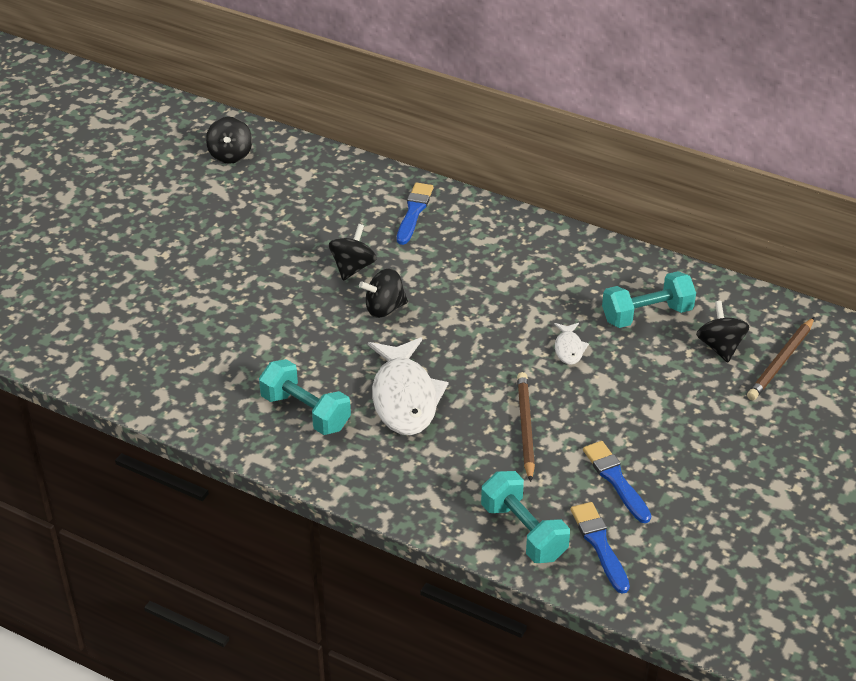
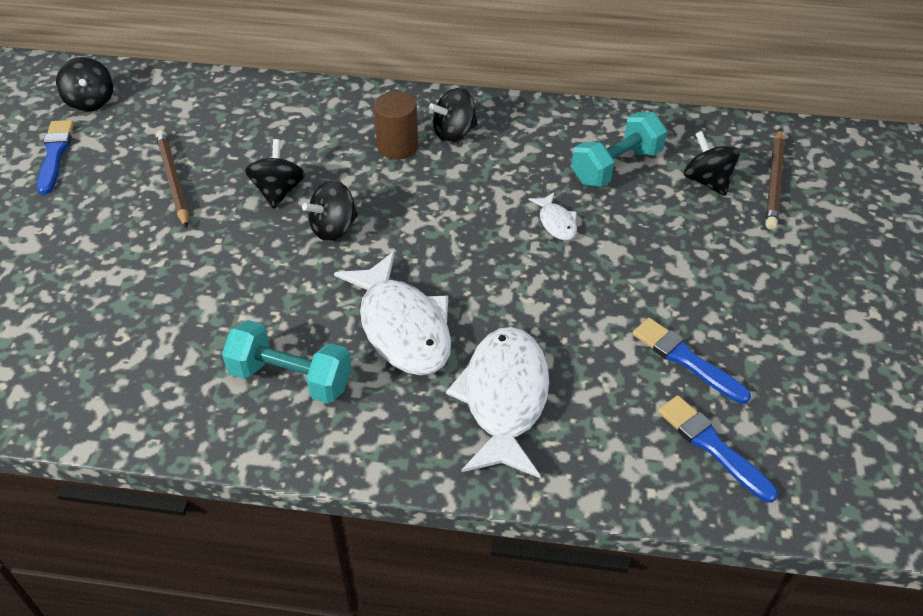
camera: 20 degrees left, 5 degrees up
(414, 212) = (321, 117): blue brush -> blue brush (55, 154)
(458, 469) = (504, 399): none -> white fish
(466, 252) = (397, 146): none -> brown cylinder
(520, 252) = (454, 133): none -> black spinning top
(523, 531) = (619, 457): turquoise dumbbell -> none
(525, 427) = (556, 325): brown pencil -> brown pencil (173, 180)

